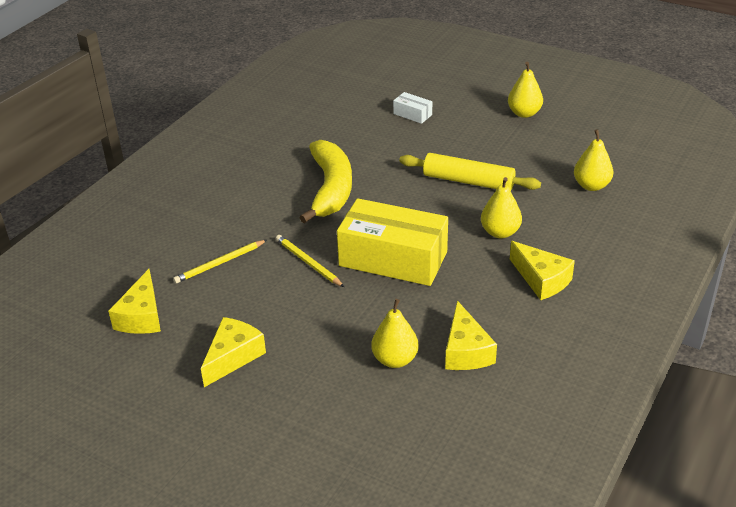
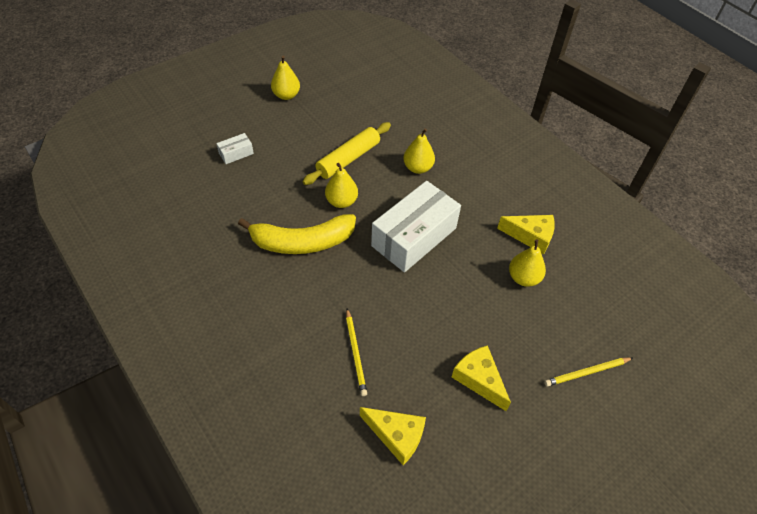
camera: 70 degrees left, 15 degrees up
(308, 263) = (389, 290): yellow pencil -> yellow pencil (586, 372)
(330, 189) = (302, 242): yellow banana -> yellow banana turned 150 degrees clockwise
(393, 259) = (414, 237): yellow box -> white box
(541, 280) = (478, 169): yellow cheese -> none
(591, 186) = (395, 103): yellow pear -> yellow pear (341, 201)

